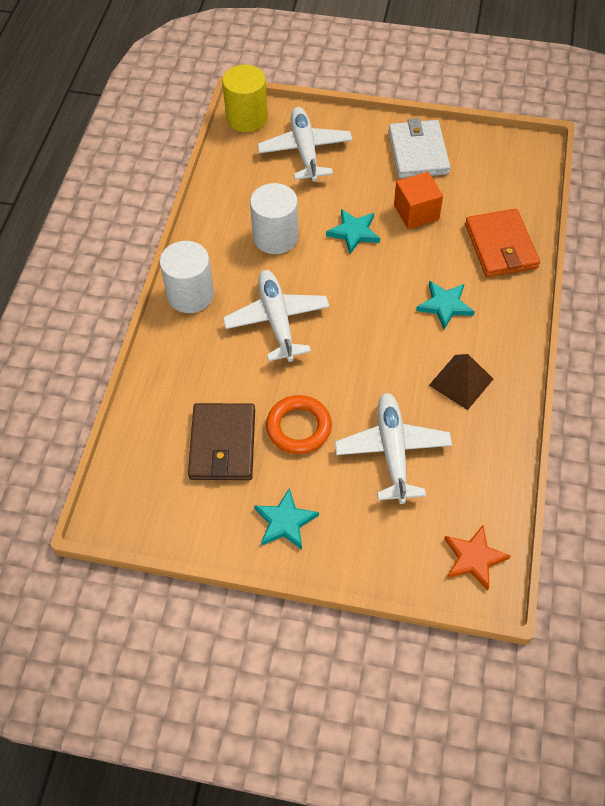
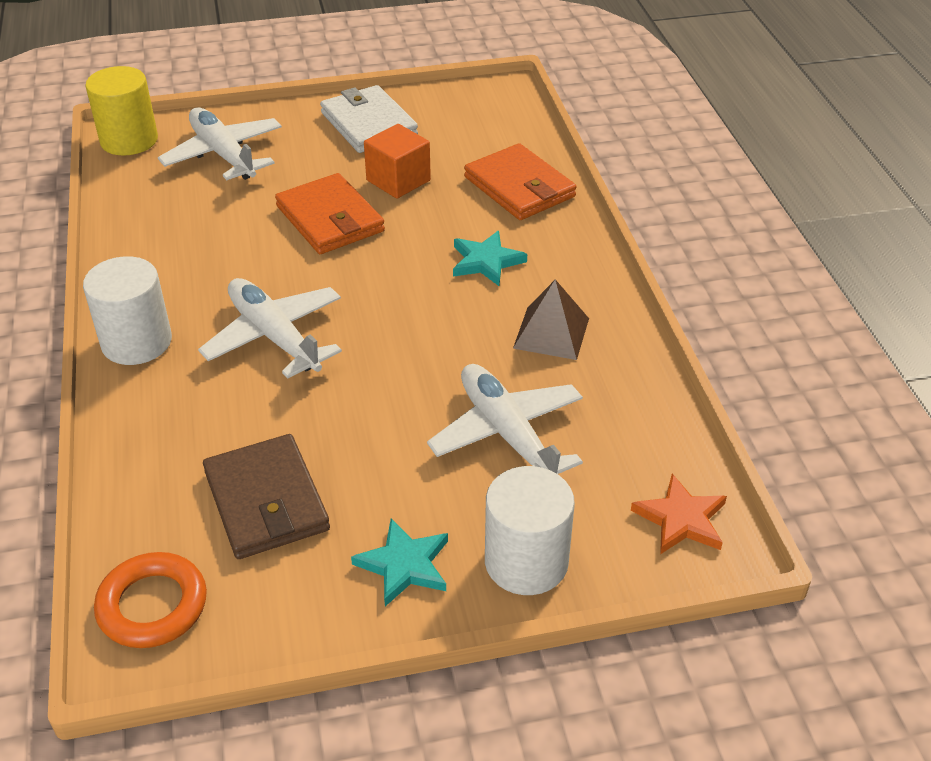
camera: 25 degrees left, 15 degrees down
(275, 237) = (228, 249): white cylinder -> white cylinder (526, 562)
(298, 427) = (366, 447): orange ring -> orange ring (152, 605)
(354, 232) = (330, 219): turquoise star -> orange wallet

